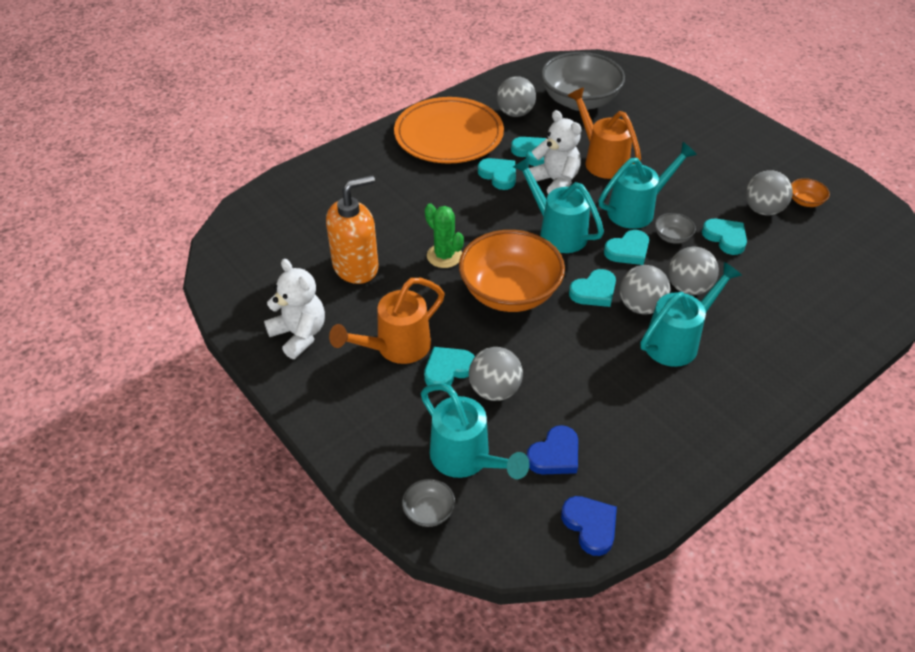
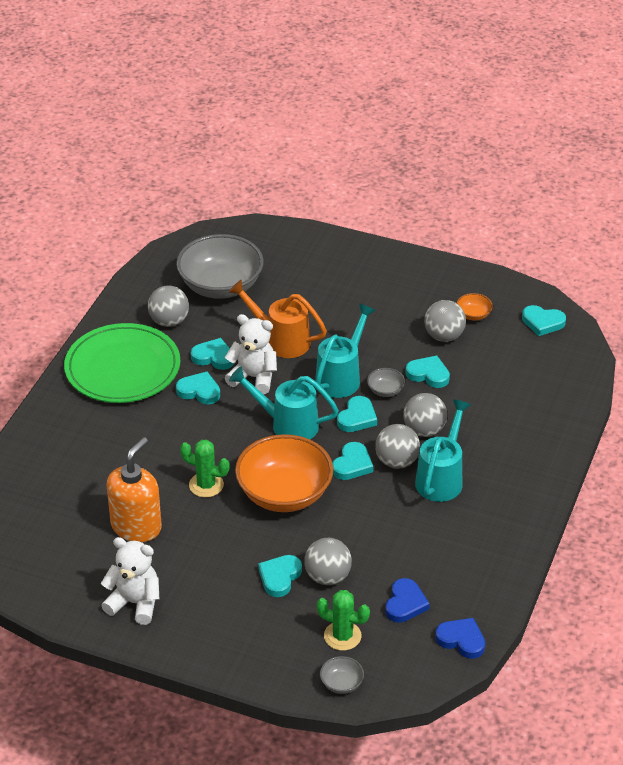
camera: 30 degrees left, 5 degrees down
(396, 347) = (225, 578): orange watering can -> none
(449, 135) = (122, 368): orange plate -> green plate
(466, 459) = (342, 636): turquoise watering can -> green cactus
(876, 233) = (542, 322): none -> turquoise heart

